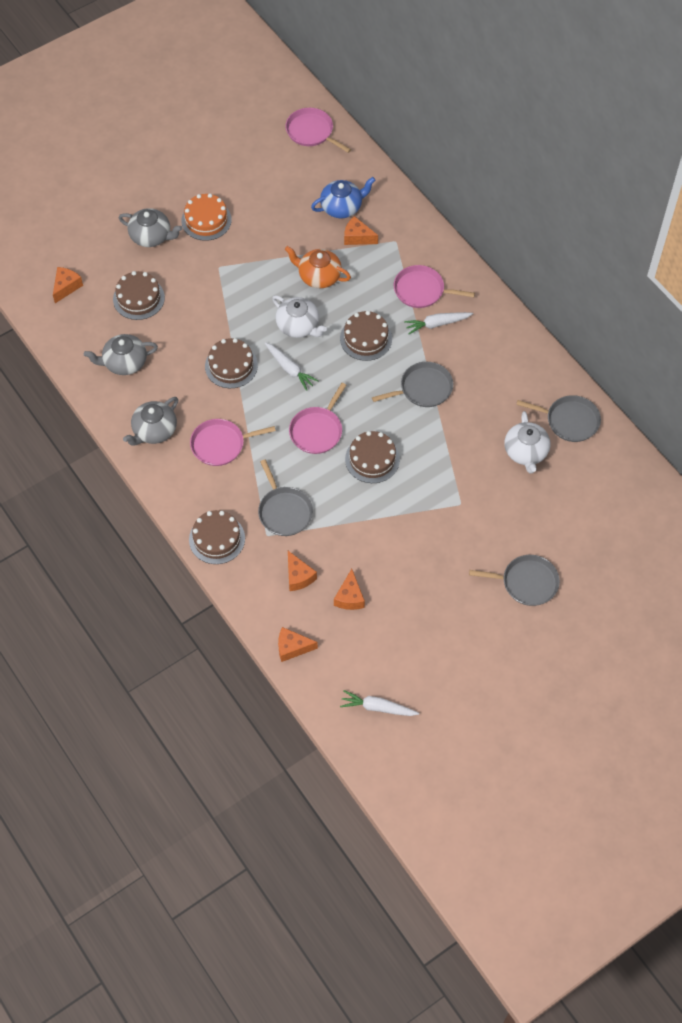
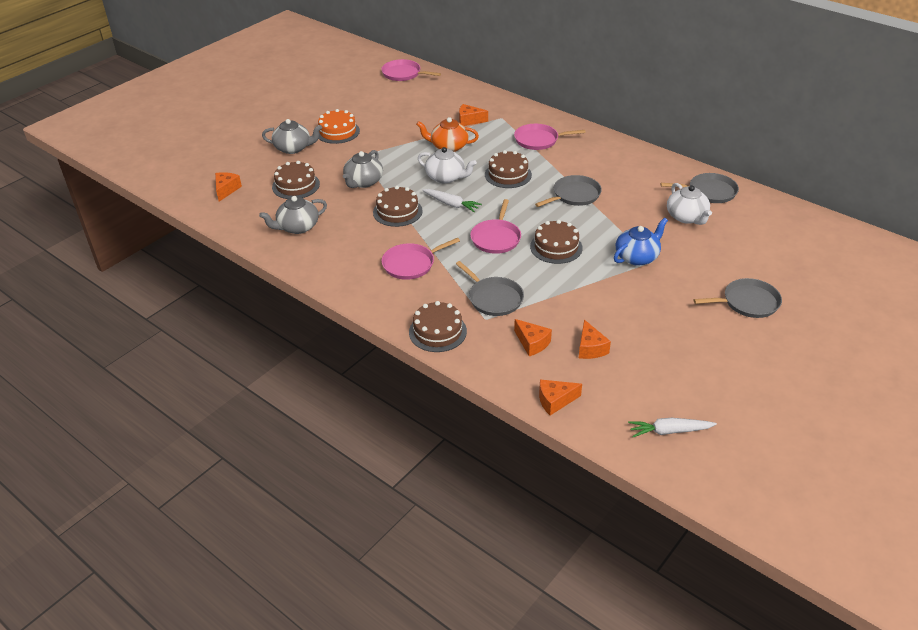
camera: 15 degrees left, 20 degrees down
(154, 430) = (343, 266): grey teapot -> grey teapot (363, 182)
(342, 207) = (448, 107): blue teapot -> blue teapot (637, 257)
(437, 324) = (563, 156): white carrot -> none

